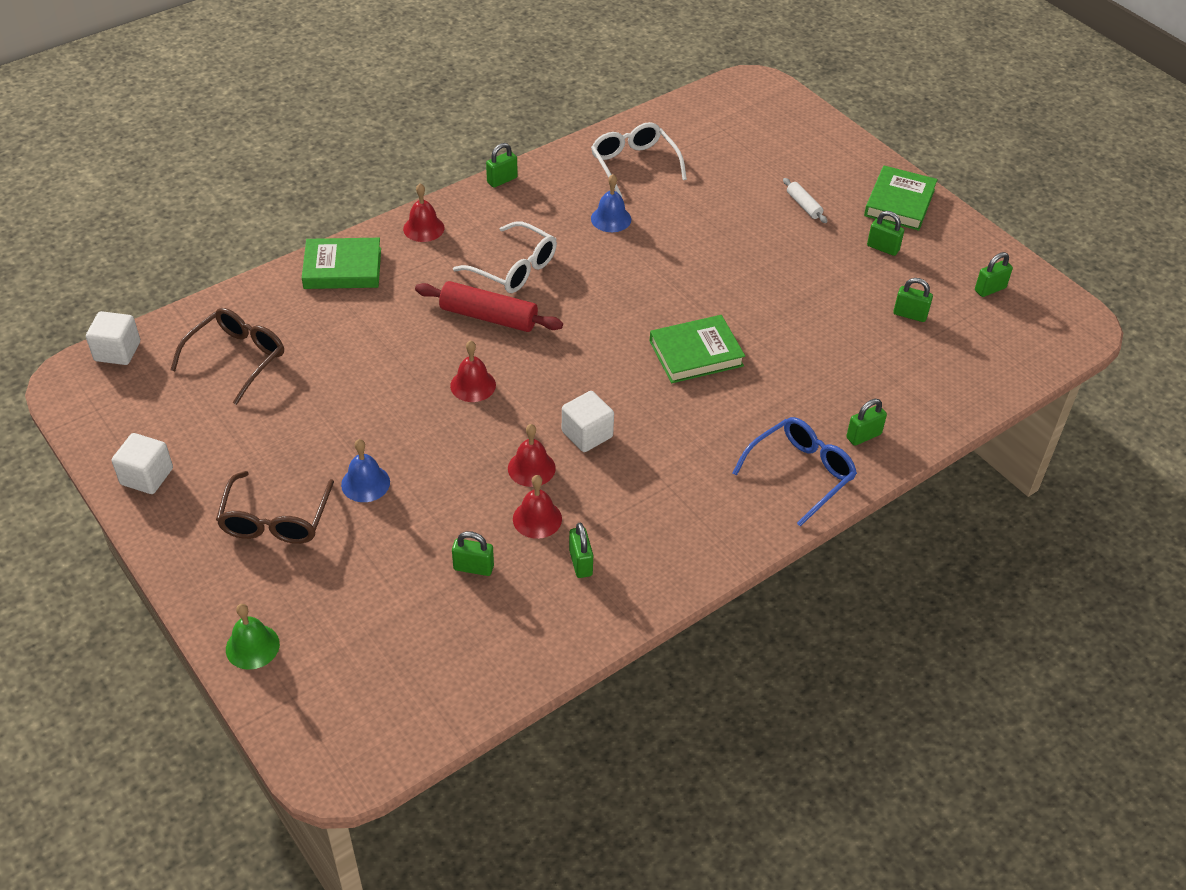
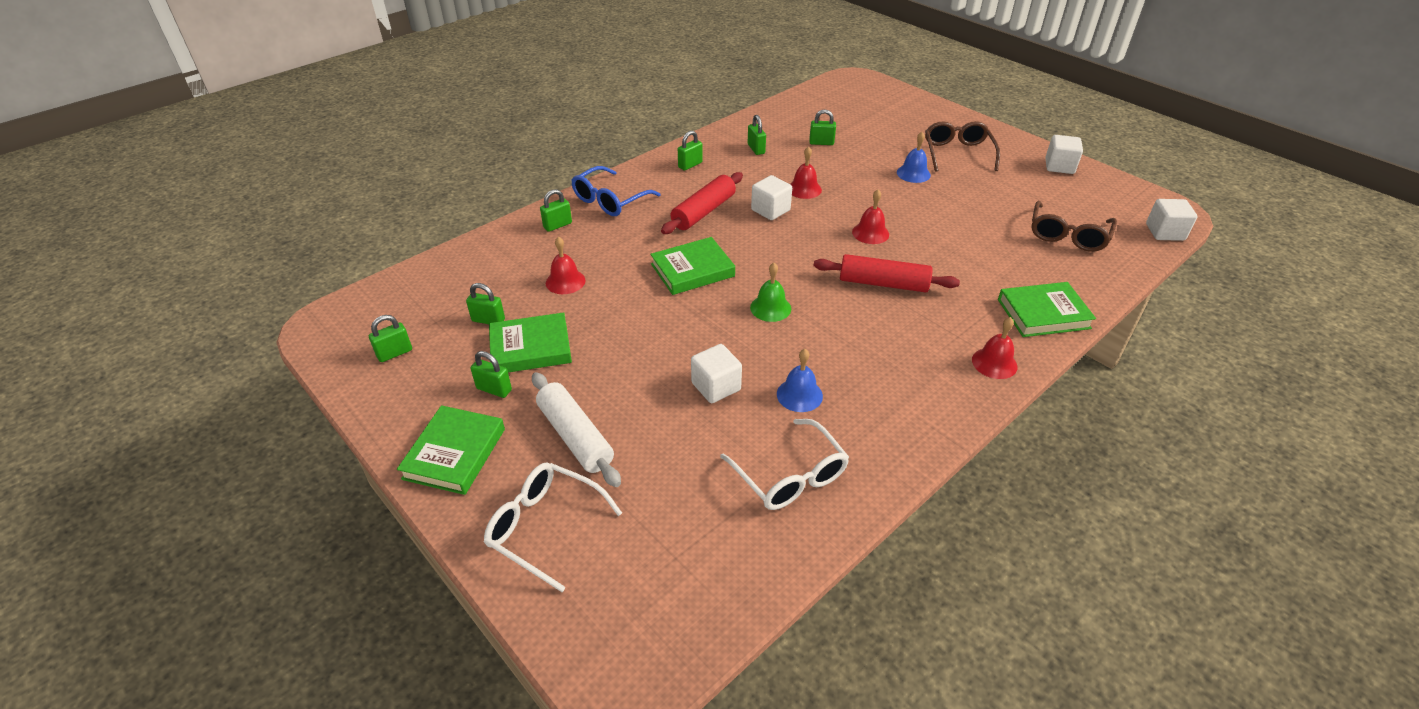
camera: 175 degrees right, 5 degrees down
(252, 646) = (927, 108): green bell -> green bell (770, 308)
(502, 180) = (943, 434): green padlock -> green padlock (690, 165)
(514, 268) = (880, 329): white glasses -> white glasses (544, 527)
(537, 519) = (790, 165): red bell -> red bell (565, 281)
(675, 440) = (703, 212): none -> red rolling pin
(683, 232) = (716, 386): none -> white cube
(803, 205) = (575, 436): white rolling pin -> white rolling pin, size x1.91
(859, 282) = (531, 348): none -> green book

